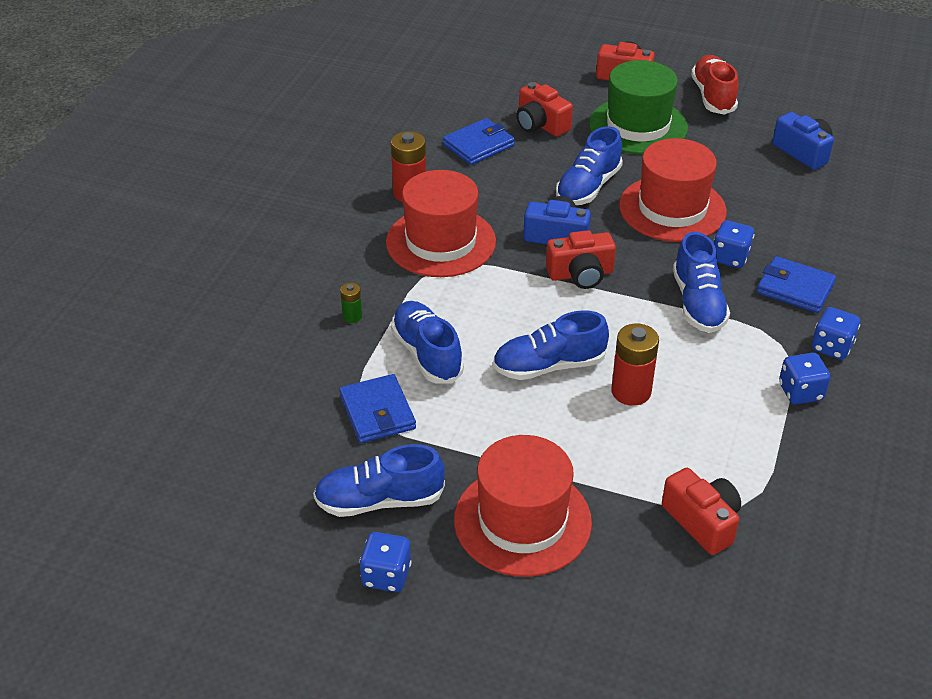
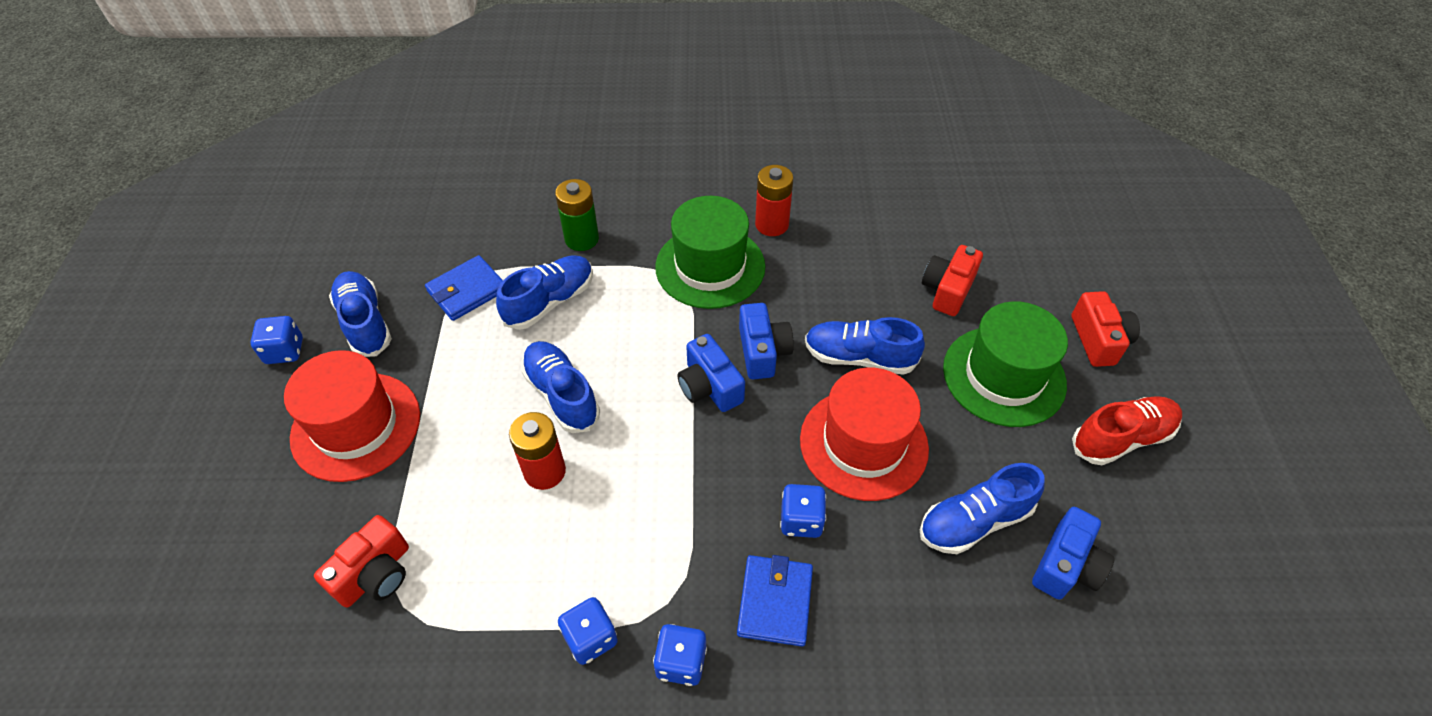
camera: 70 degrees right, 10 degrees up
(352, 316) = (582, 239): green battery -> green battery, size x1.92
(441, 242) = (710, 267): red hat -> green hat
(478, 145) = (879, 251): blue wallet -> none
(580, 274) = (709, 386): red camera -> blue camera
(698, 303) = (706, 504): blue shoe -> blue shoe (974, 521)

